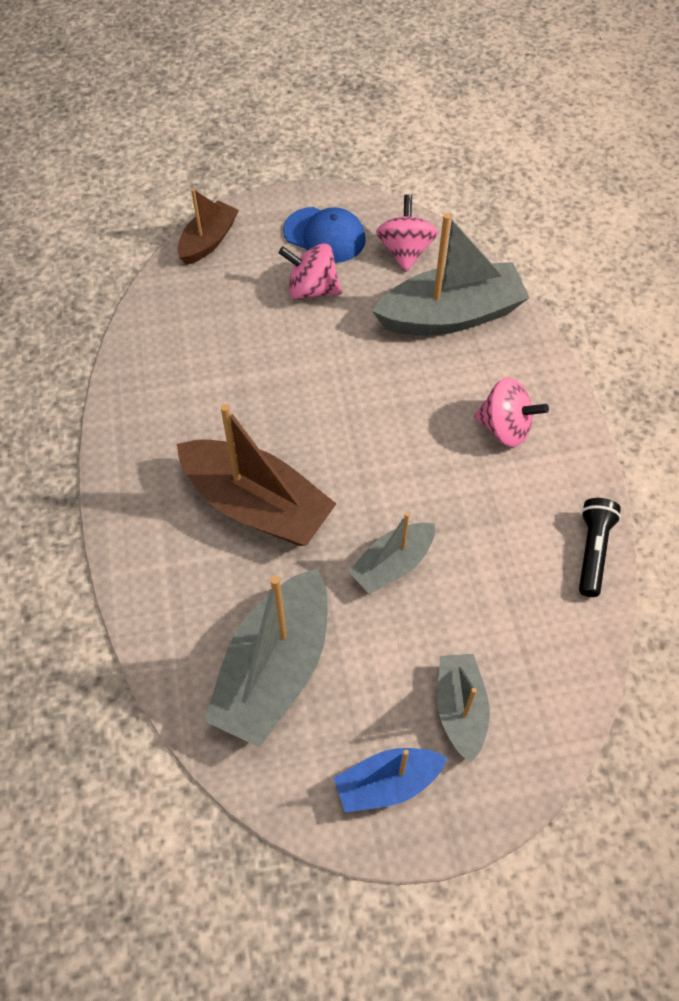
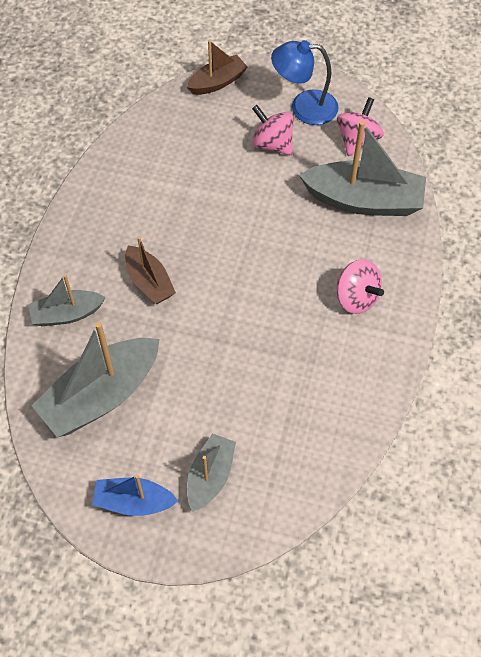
camera: 25 degrees right, 0 degrees up
(257, 505) = (149, 282): brown boat -> brown boat, size x0.57
(324, 235) = (304, 107): blue cap -> blue lamp
(392, 564) = (219, 360): grey boat -> grey boat (67, 314)
(592, 551) = (369, 411): black flashlight -> none

